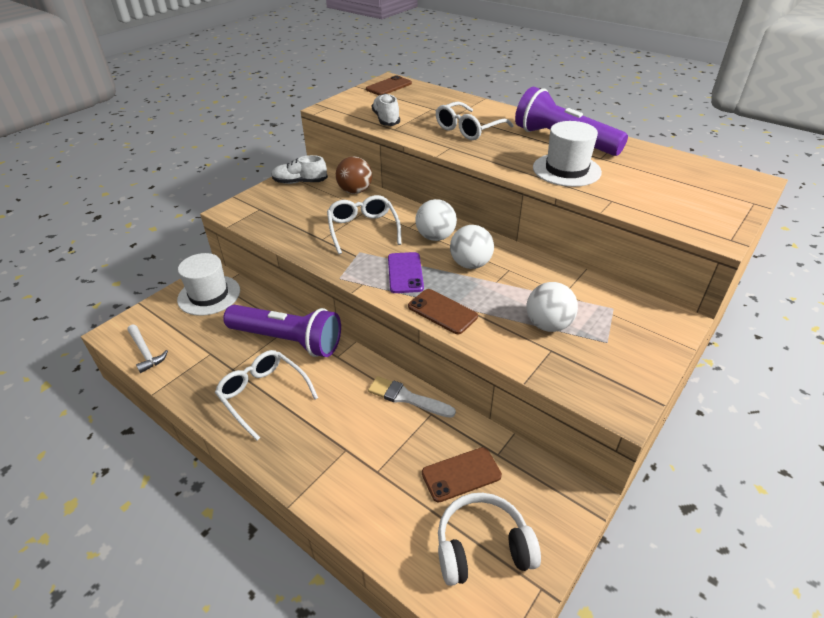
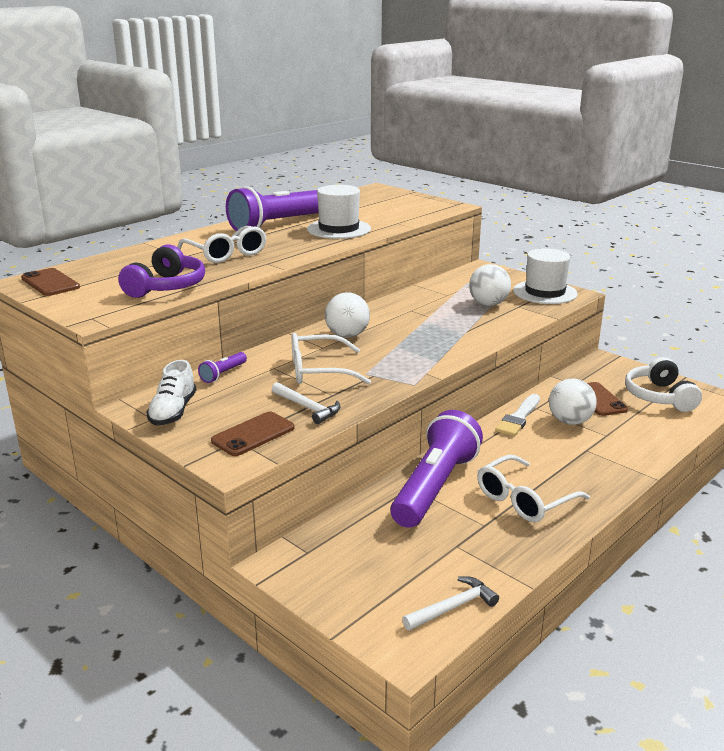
camera: 85 degrees left, 15 degrees down
(209, 295) = (330, 560): white hat -> white hat (545, 292)
(301, 230) = (307, 408): none -> white hammer
(355, 191) = (223, 374): brown ball -> purple flashlight
(386, 119) = (166, 287): white shoe -> purple headphones
(405, 273) = (409, 352): purple phone -> none
(442, 311) = (472, 339): brown phone -> brown phone (253, 434)
(470, 264) = (399, 324): white ball -> white ball (569, 421)

